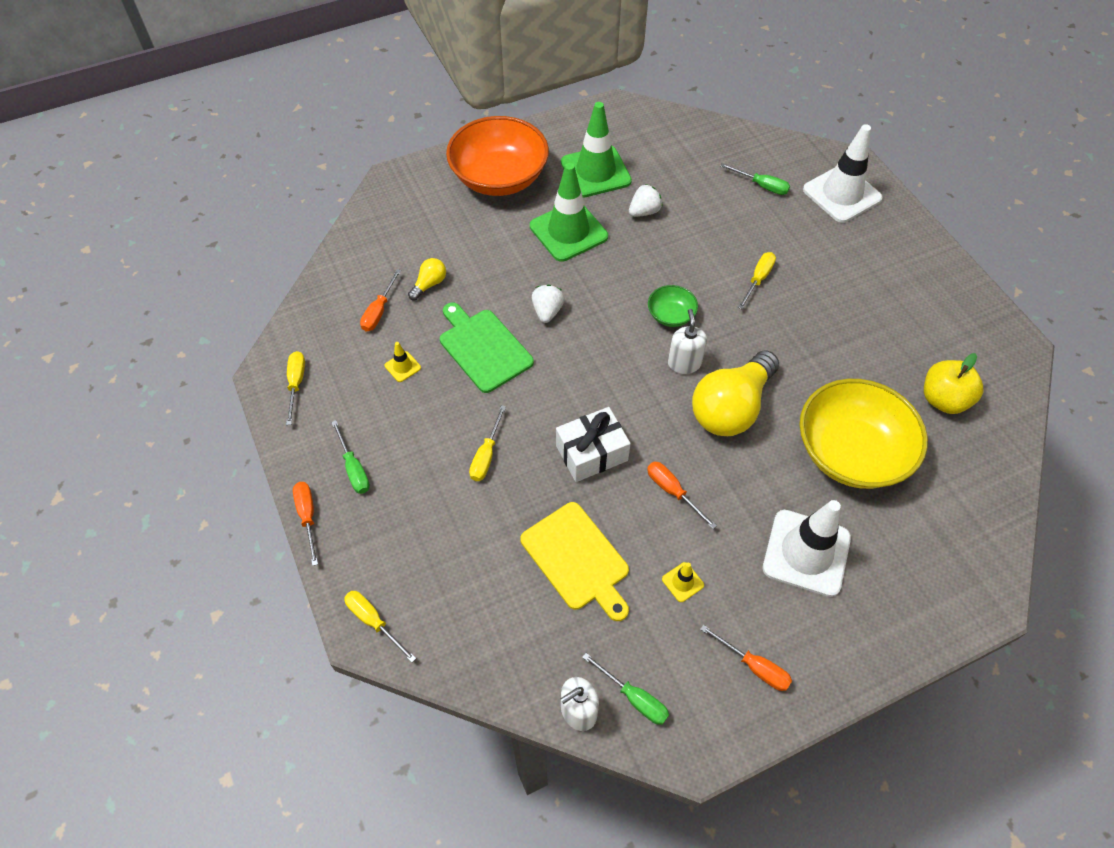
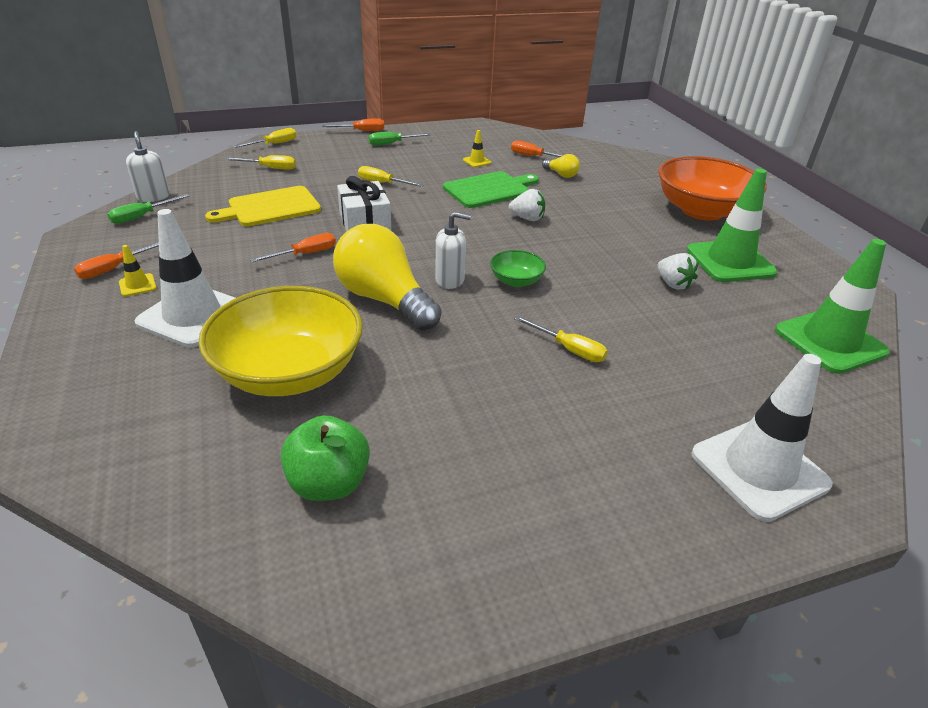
camera: 95 degrees right, 20 degrees down
(296, 384) = (469, 131): yellow screwdriver -> yellow screwdriver (270, 168)
(568, 231) = (633, 238): green traffic cone -> green traffic cone (830, 341)
(682, 582) = (216, 247): yellow traffic cone -> yellow traffic cone (137, 285)
(761, 186) = (749, 383): green screwdriver -> none
(943, 399) = (329, 483): yellow apple -> green apple

